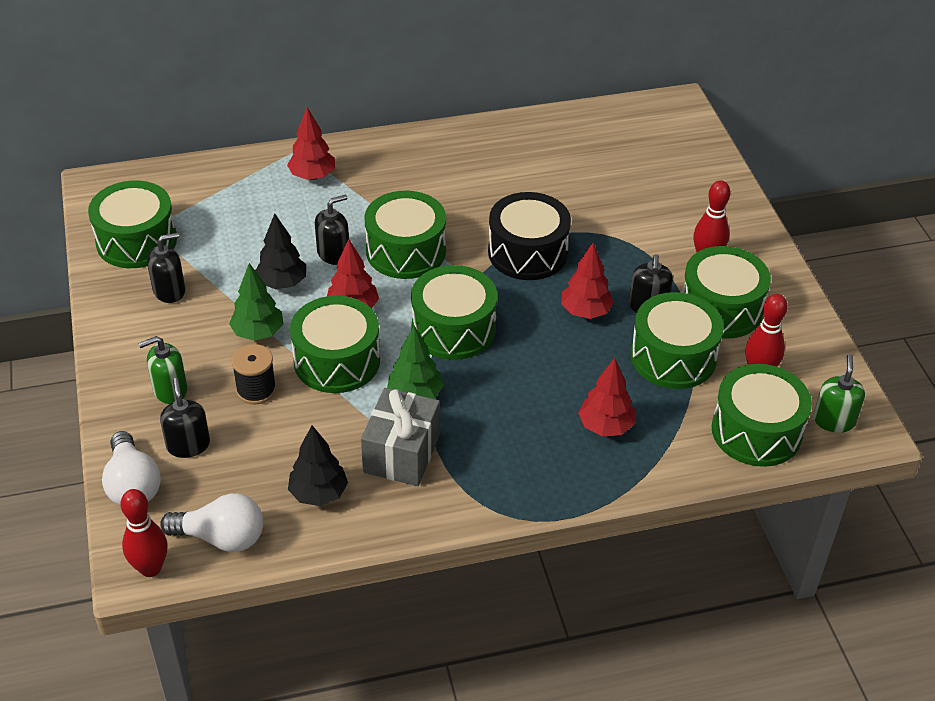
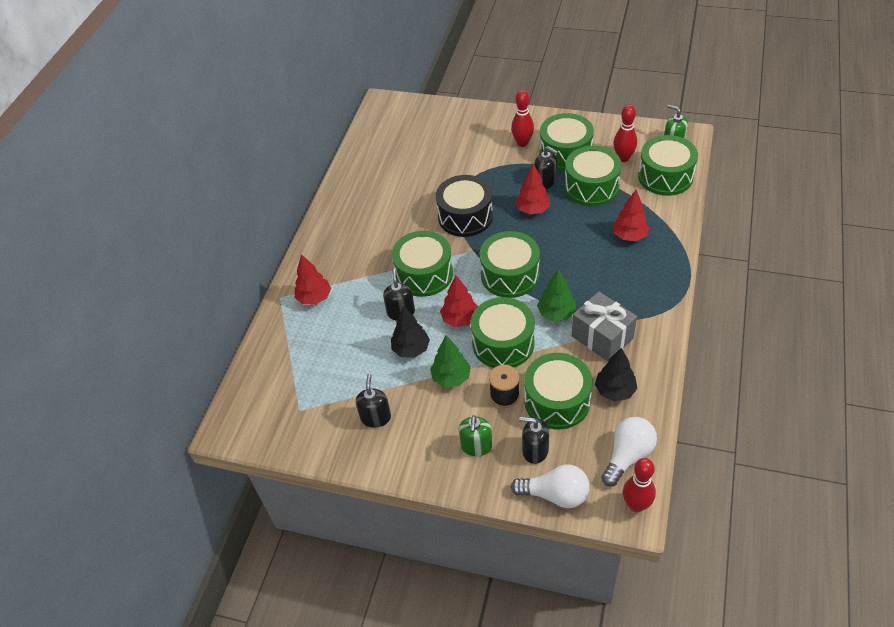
camera: 55 degrees left, 5 degrees up
(136, 241) = (308, 422): green drum -> green drum (557, 401)

